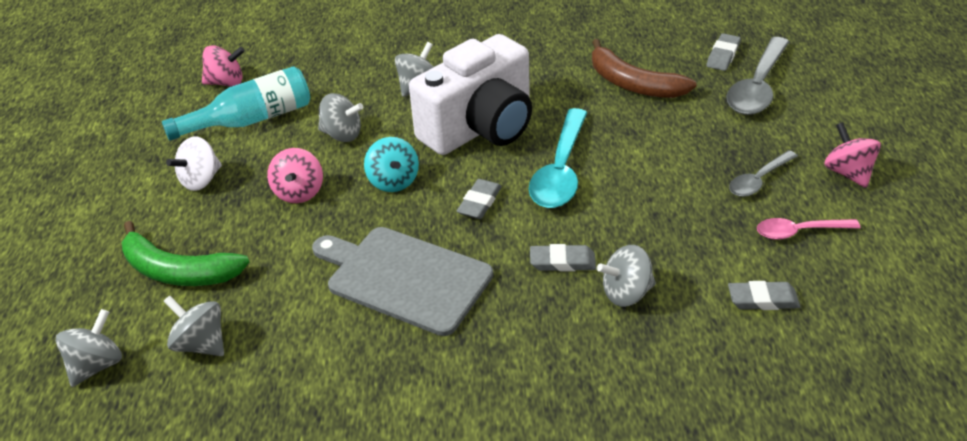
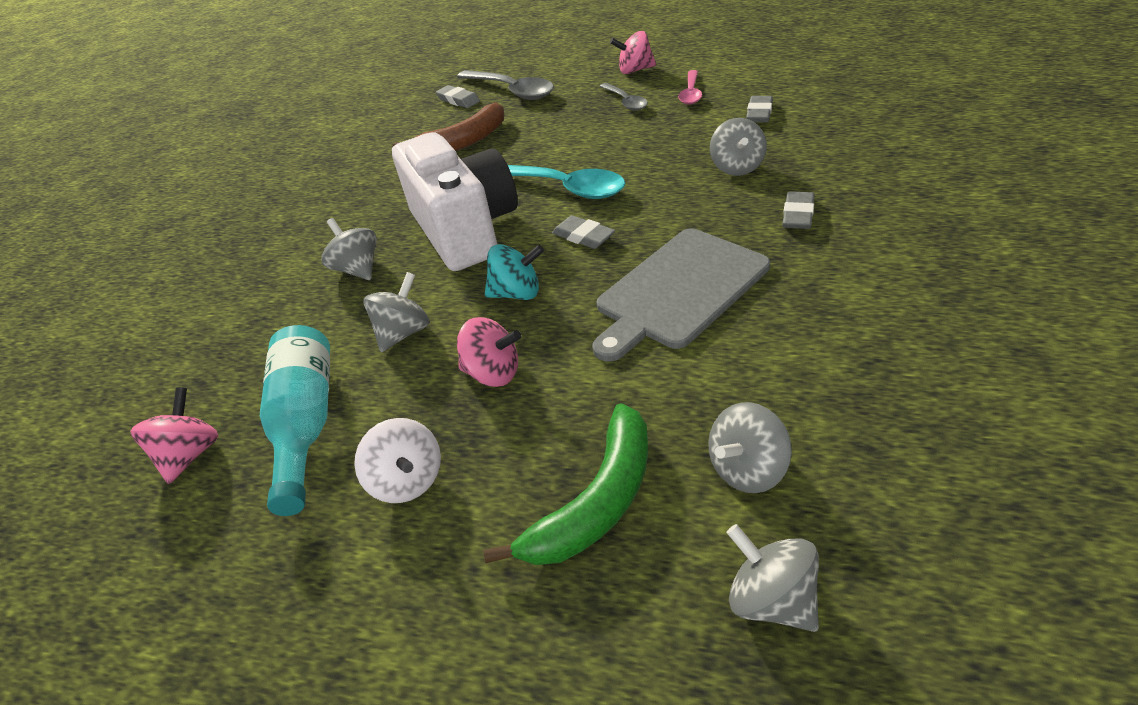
camera: 70 degrees left, 0 degrees up
(562, 262) = (687, 195): grey eraser -> grey eraser (798, 215)

